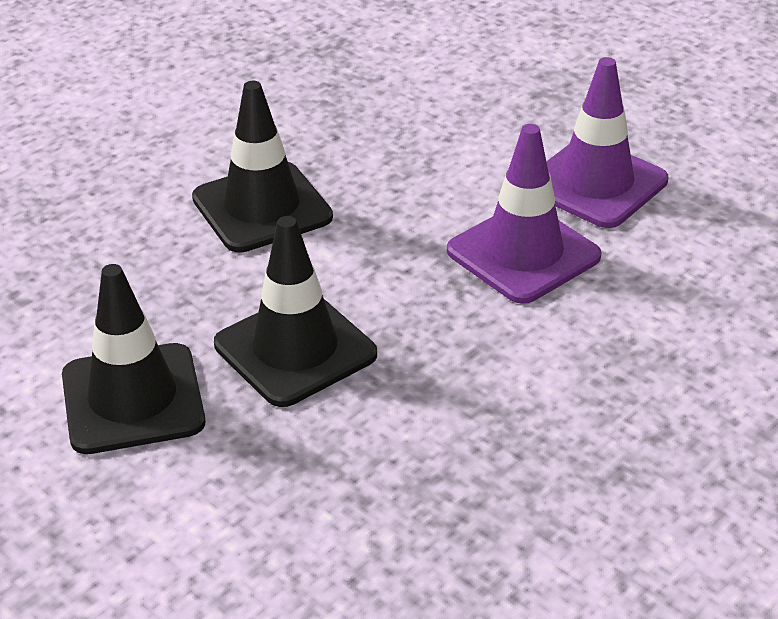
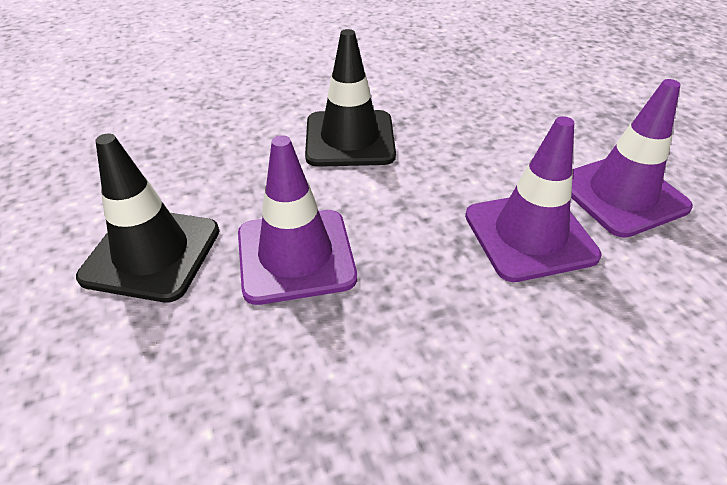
camera: 25 degrees right, 5 degrees up
(295, 349) = (296, 256): black traffic cone -> purple traffic cone

